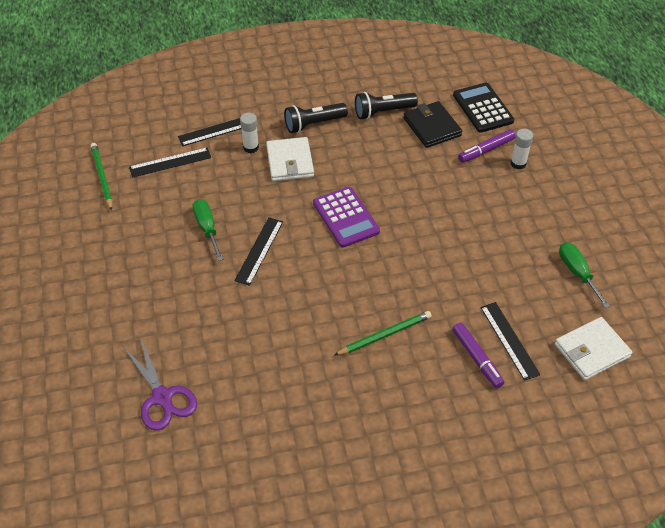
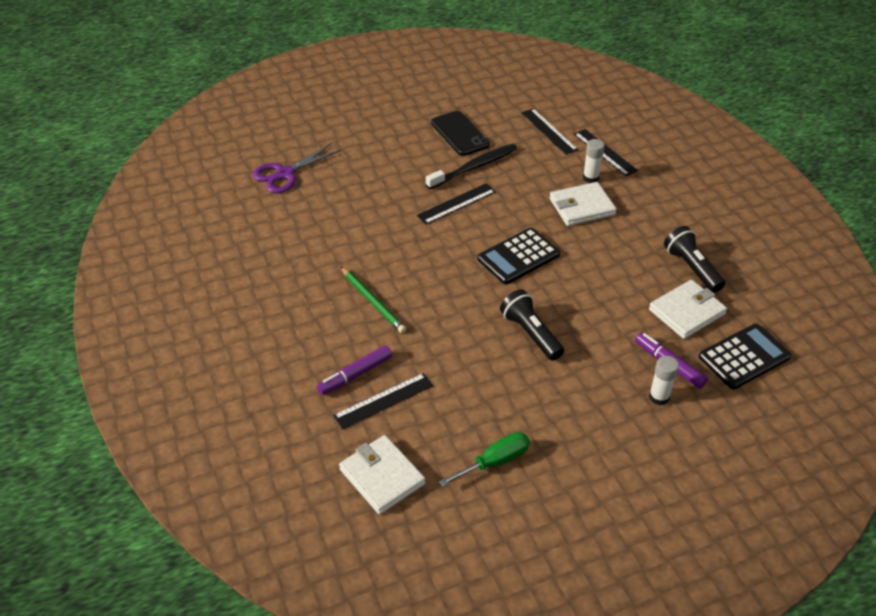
camera: 80 degrees right, 5 degrees down
(102, 177) = (515, 96): green pencil -> none
(148, 231) = (459, 134): none -> black phone
(207, 228) = (474, 167): green screwdriver -> black toothbrush
(259, 250) = (456, 203): black ruler -> black ruler turned 45 degrees counterclockwise
(313, 124) = (645, 216): black flashlight -> black flashlight (531, 333)
(346, 217) = (518, 257): purple calculator -> black calculator
(432, 127) = (687, 312): black wallet -> white wallet

